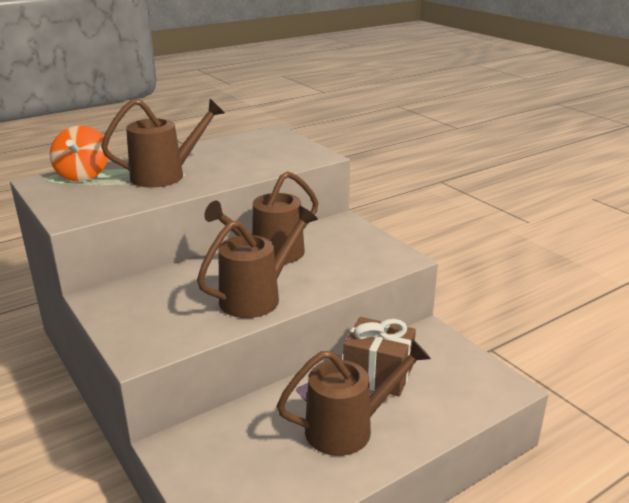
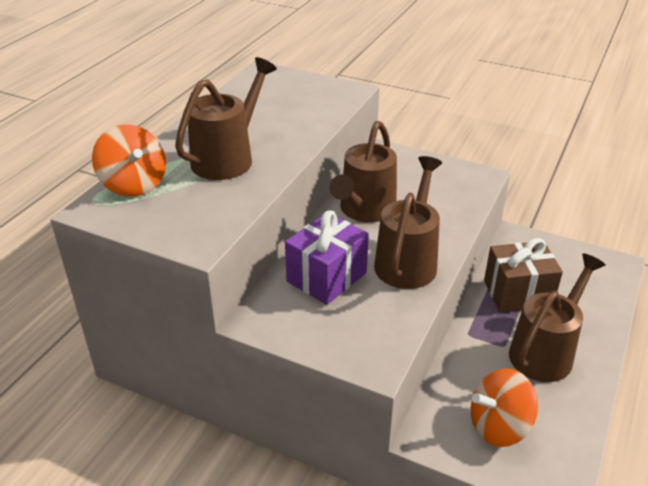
camera: 30 degrees left, 10 degrees up
(181, 287) = (326, 277): none -> purple gift
(236, 466) = (499, 426): none -> orange spinning top

